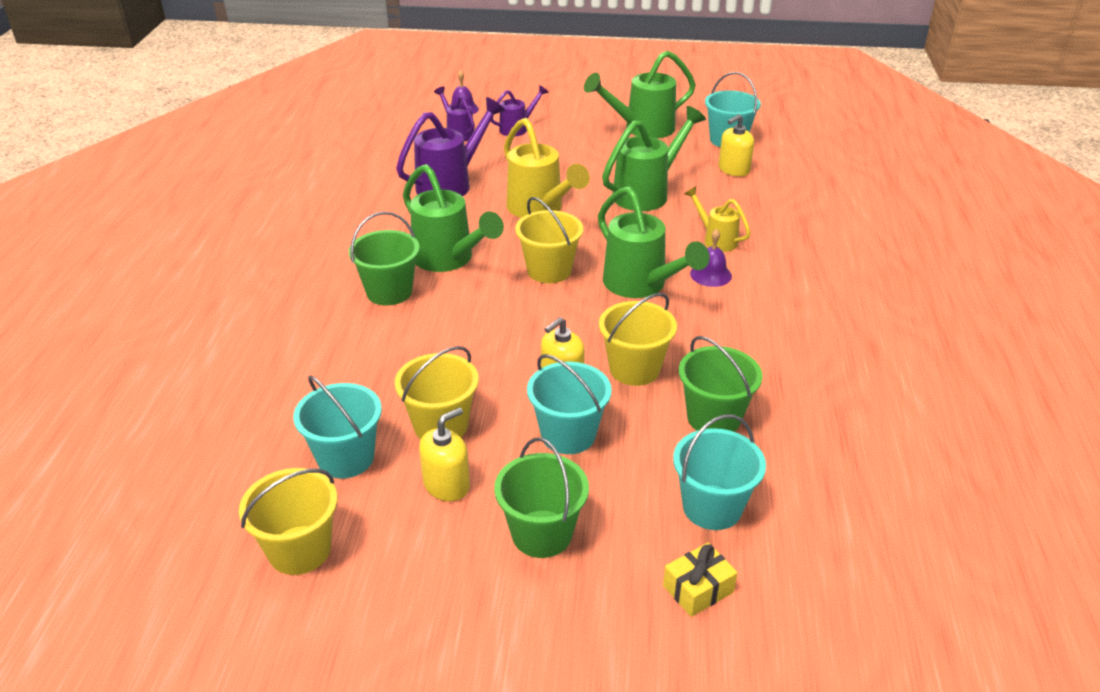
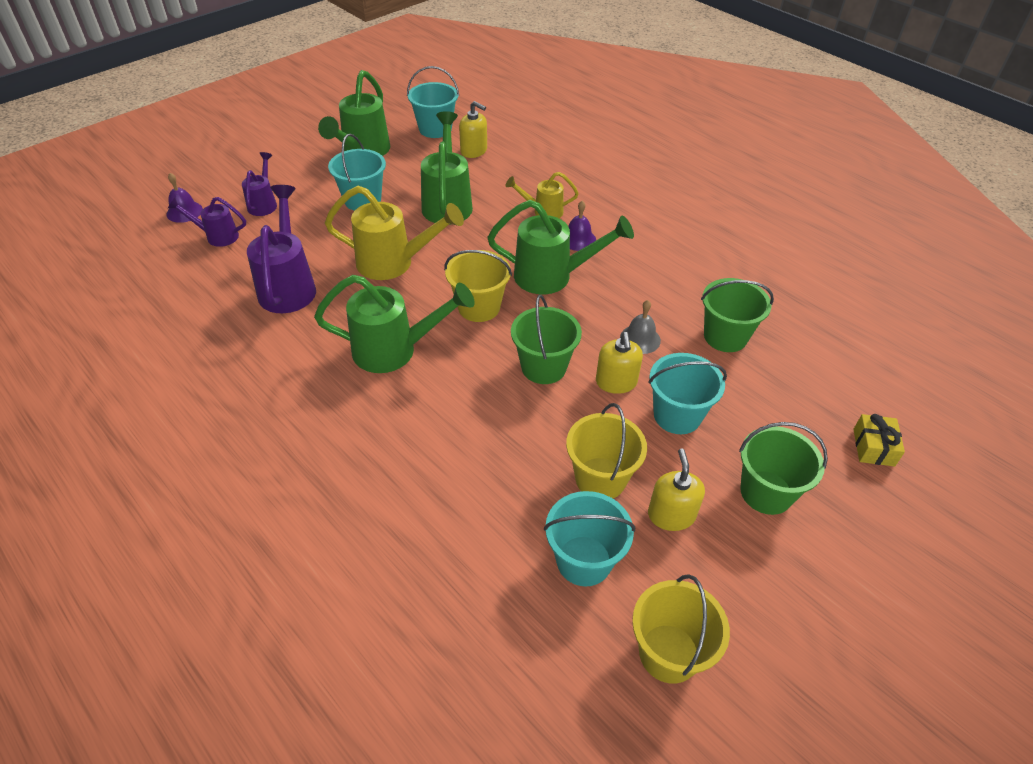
camera: 50 degrees left, 10 degrees up
(389, 292) = (394, 410): green bucket -> green bucket (543, 367)
(634, 369) = (640, 339): yellow bucket -> grey bell
(712, 507) = (807, 393): turquoise bucket -> turquoise bucket (362, 200)
(733, 169) = (474, 151): yellow soap dispenser -> yellow soap dispenser turned 60 degrees counterclockwise

